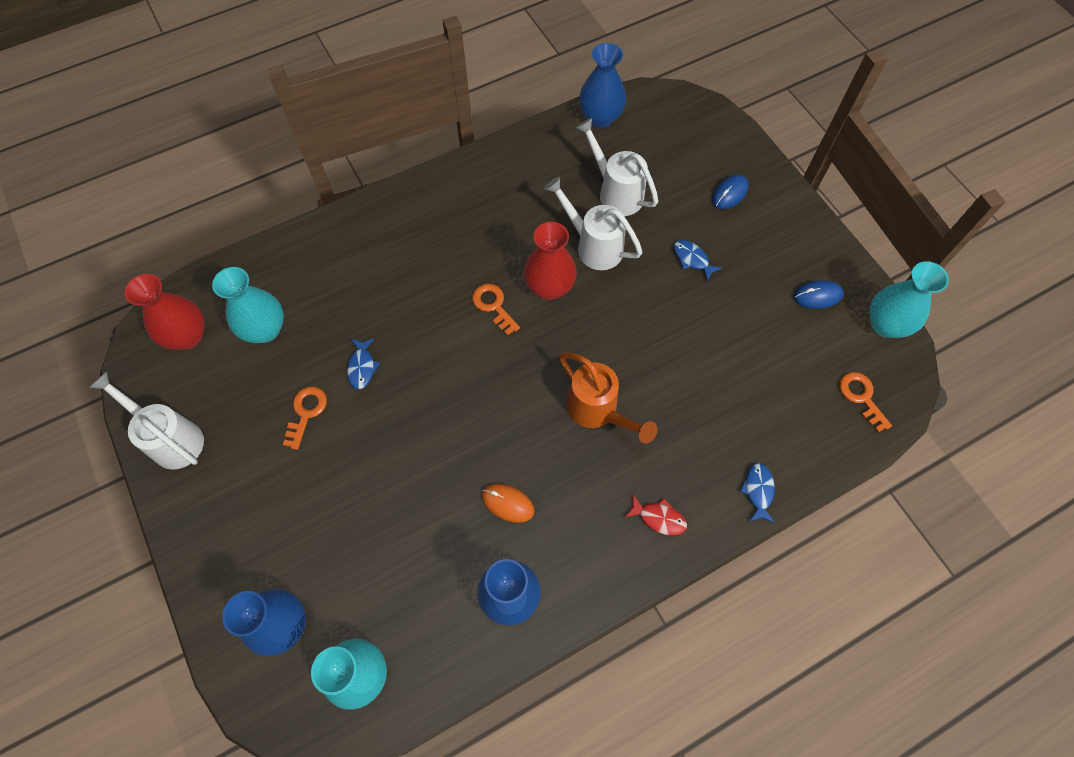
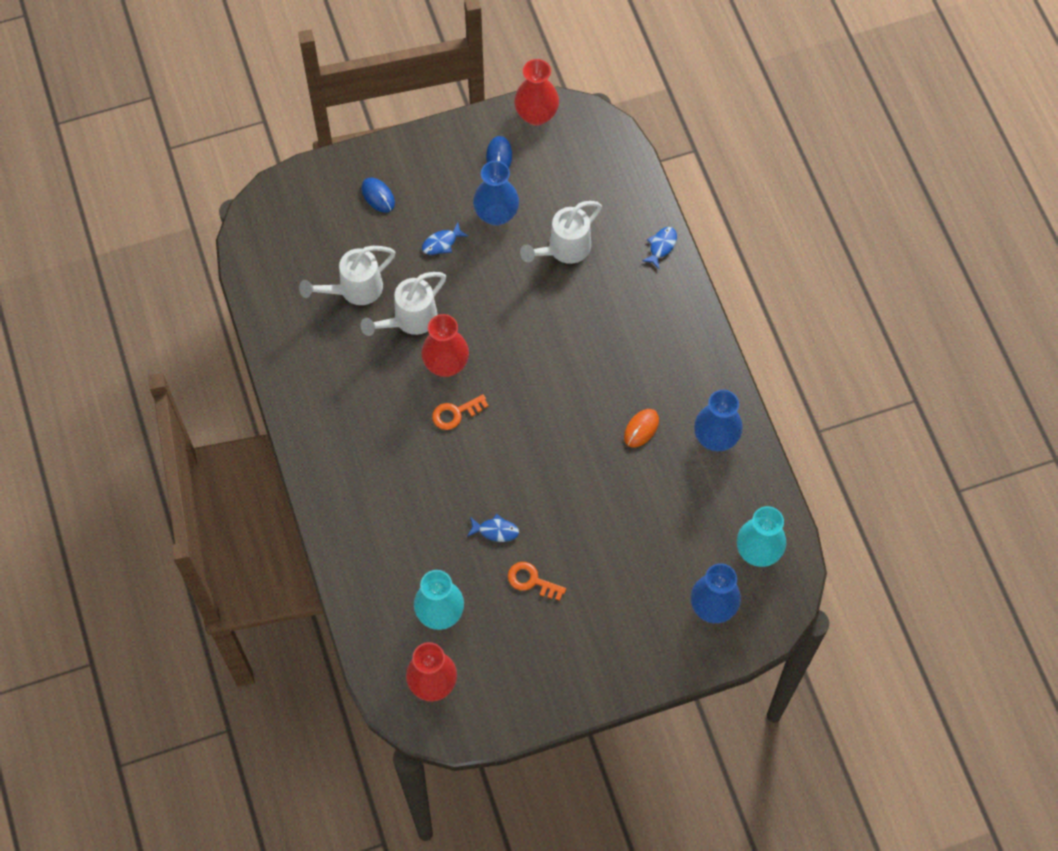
camera: 80 degrees left, 0 degrees up
(171, 438) = (535, 696): white watering can -> white watering can (564, 249)
(597, 411) = (573, 347): orange watering can -> none
(600, 118) = (262, 286): blue vase -> blue vase (496, 214)
(659, 518) = (671, 321): red fish -> none
(758, 491) = (661, 246): blue fish -> blue fish turned 105 degrees clockwise
(861, 397) = (597, 152): orange key -> none
(885, 324) = (536, 115): turquoise vase -> red vase

